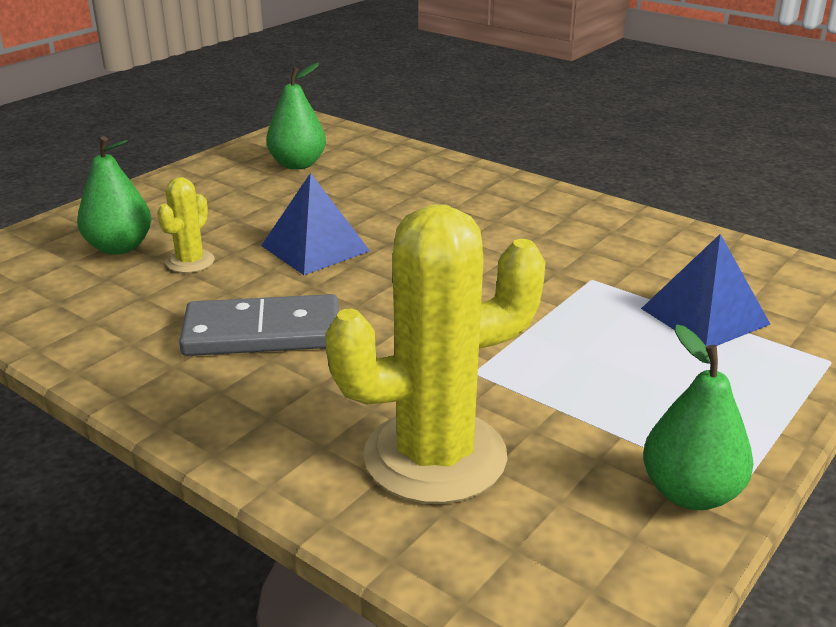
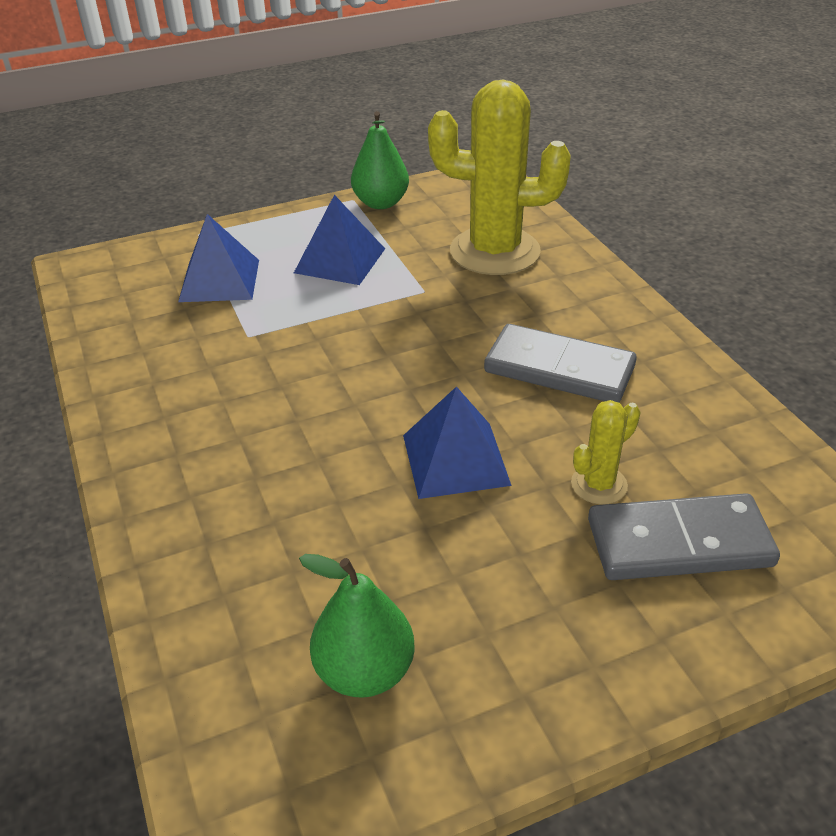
camera: 150 degrees left, 10 degrees up
(119, 247) = (679, 543): green pear -> grey domino
(616, 378) = (340, 260): none -> blue pyramid

